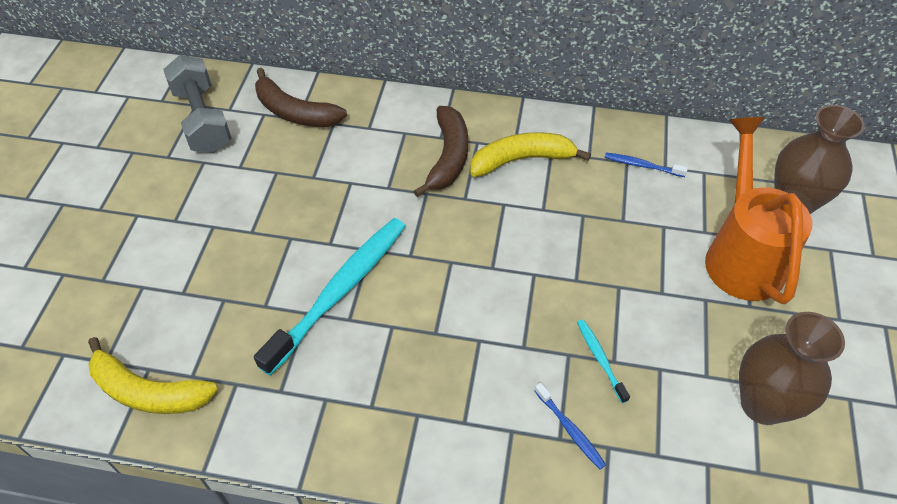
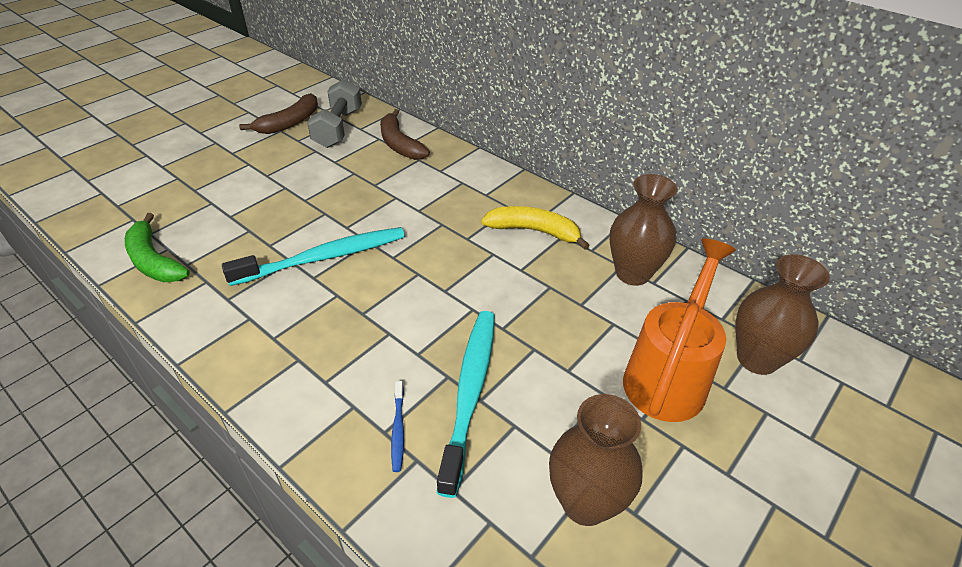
camera: 30 degrees right, 10 degrees down
(148, 391) = (154, 261): yellow banana -> green banana
(448, 157) = (479, 208): brown banana -> brown banana (289, 123)
(600, 359) = (470, 392): turquoise toothbrush -> turquoise toothbrush, size x2.32
(642, 165) = (633, 273): blue toothbrush -> brown vase

